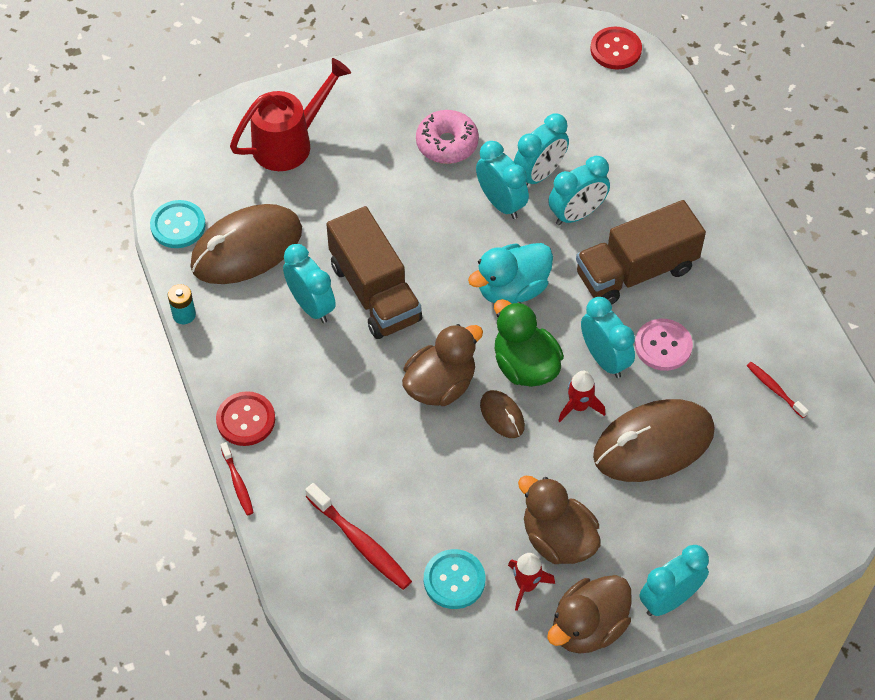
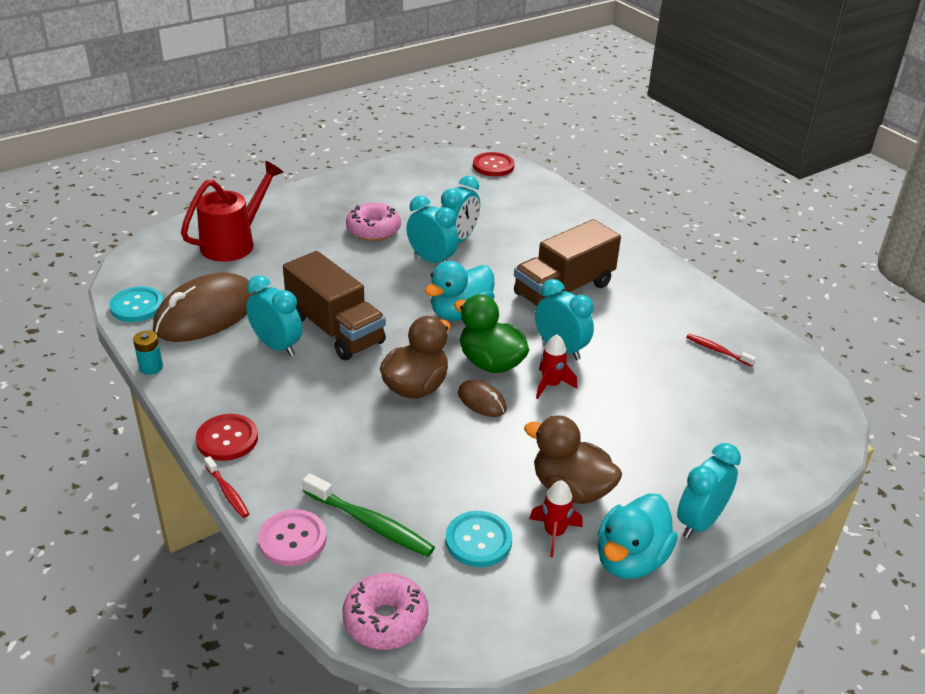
camera: 15 degrees left, 20 degrees down
(352, 645) = (385, 620): none -> pink donut
(360, 543) = (370, 523): red toothbrush -> green toothbrush
(576, 214) = (499, 260): turquoise clock -> none
(588, 627) = (630, 559): brown duck -> turquoise duck
(653, 444) = (630, 402): brown mouse -> none
(663, 346) = (608, 334): pink button -> pink button (292, 539)

